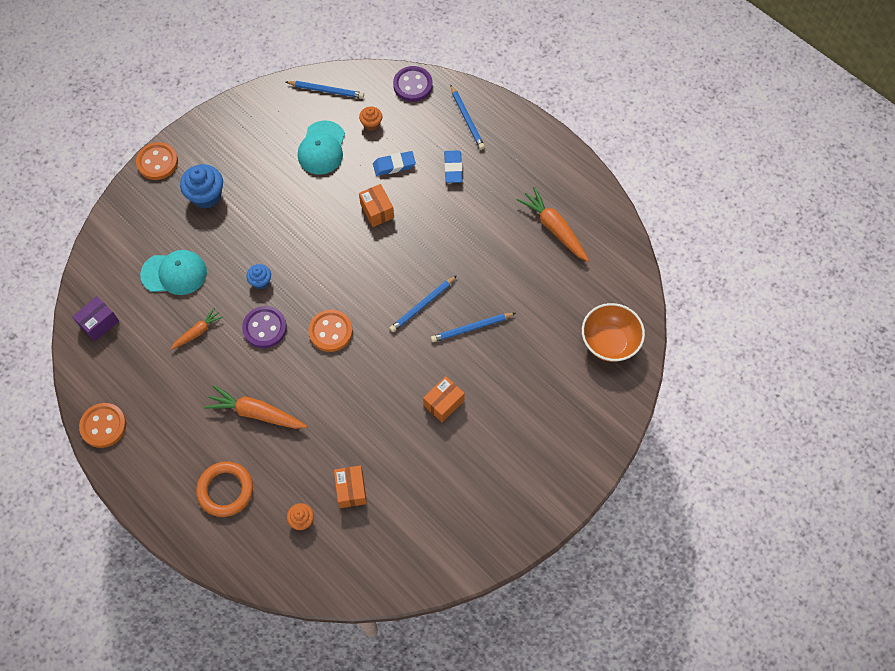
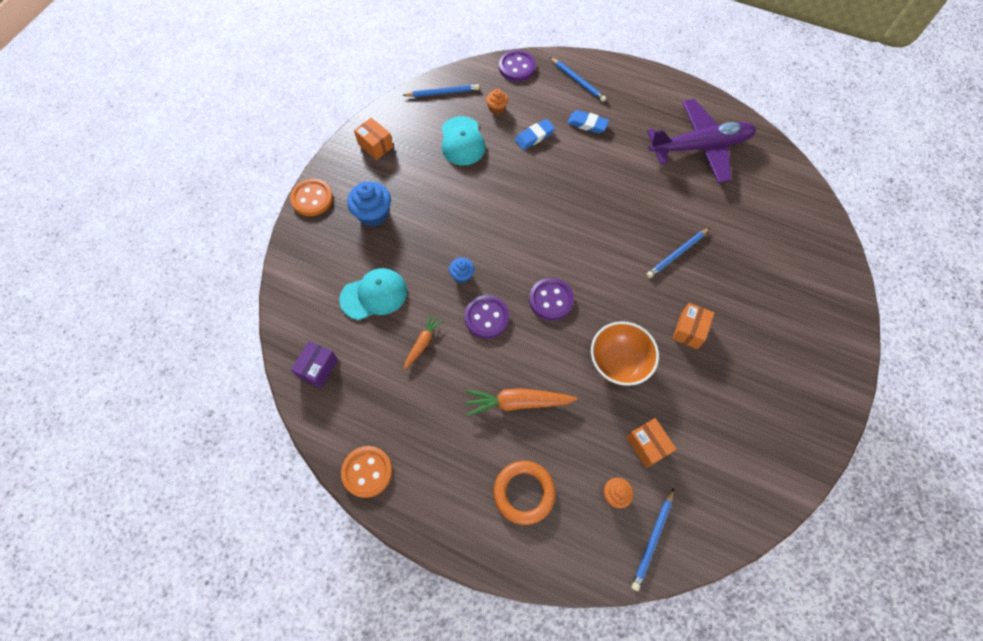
camera: 20 degrees left, 0 degrees up
(330, 331) = (551, 300): orange button -> purple button
(377, 211) = (539, 179): orange box -> orange box (375, 145)
(422, 305) = (622, 248): blue pencil -> blue pencil (652, 540)
(453, 168) = (587, 124): blue eraser -> blue eraser turned 45 degrees counterclockwise
(554, 228) = (700, 147): orange carrot -> purple plane
(609, 342) = (801, 227): orange bowl -> orange bowl (618, 362)

